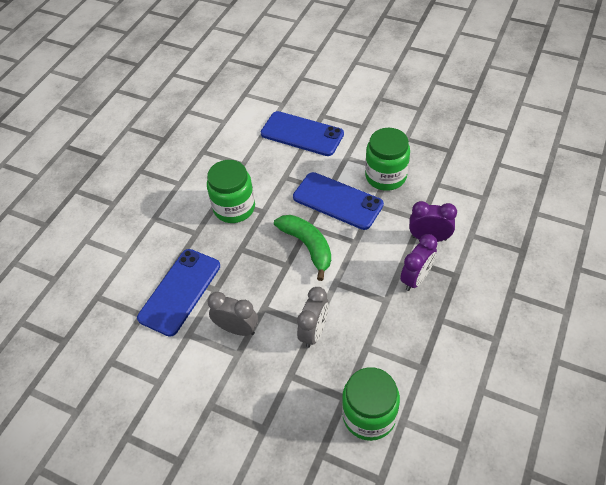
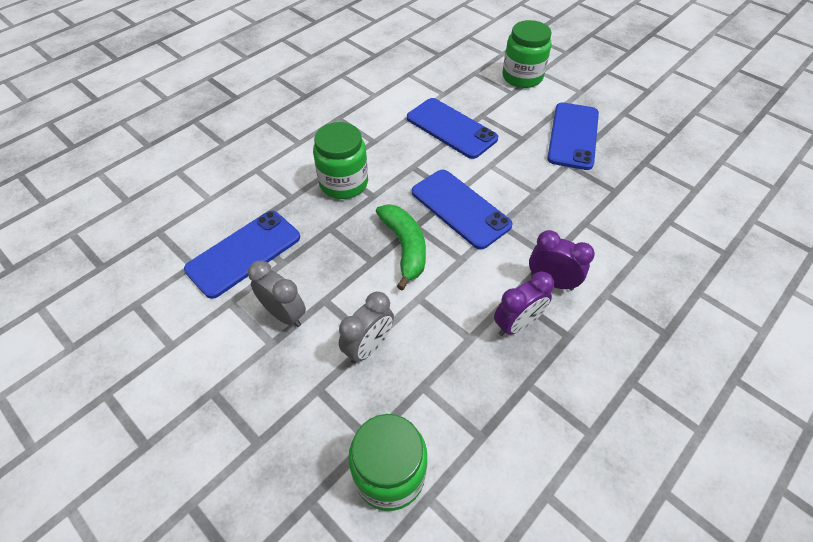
camera: 15 degrees right, 0 degrees up
(385, 176) = (527, 197): green jar -> green jar (522, 77)
(402, 113) = (573, 136): none -> blue phone

